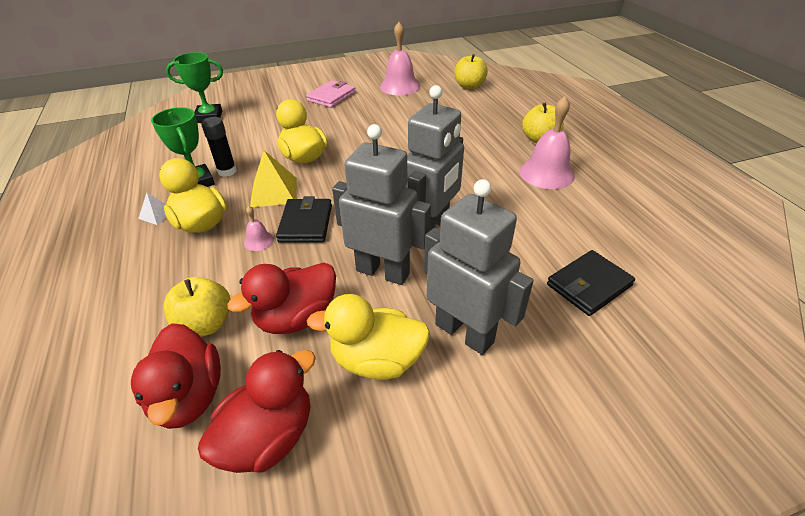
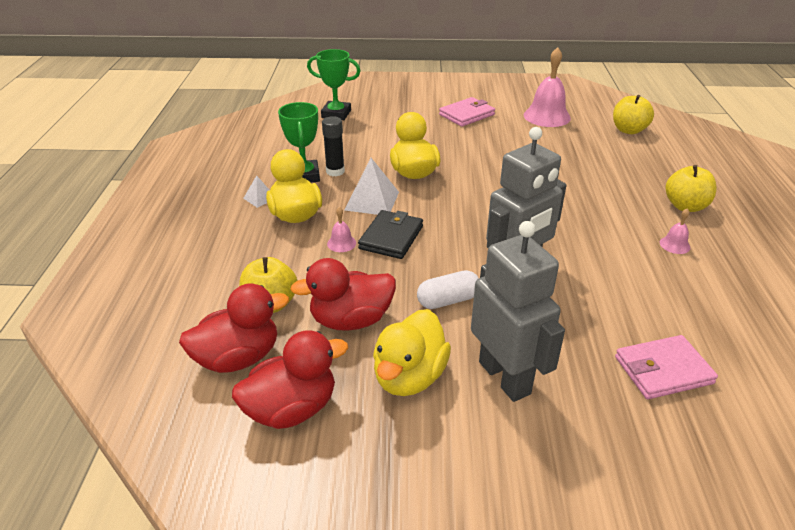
camera: 20 degrees right, 5 degrees down
(189, 396) = (238, 358): red duck -> red duck turned 120 degrees counterclockwise
(274, 192) = (372, 200): yellow pyramid -> white pyramid
(377, 360) = (409, 376): yellow duck -> yellow duck turned 90 degrees counterclockwise
(383, 272) = (448, 300): grey robot -> white capsule
(546, 173) = (674, 245): pink bell -> pink bell, size x0.46
(589, 285) = (663, 370): black wallet -> pink wallet

